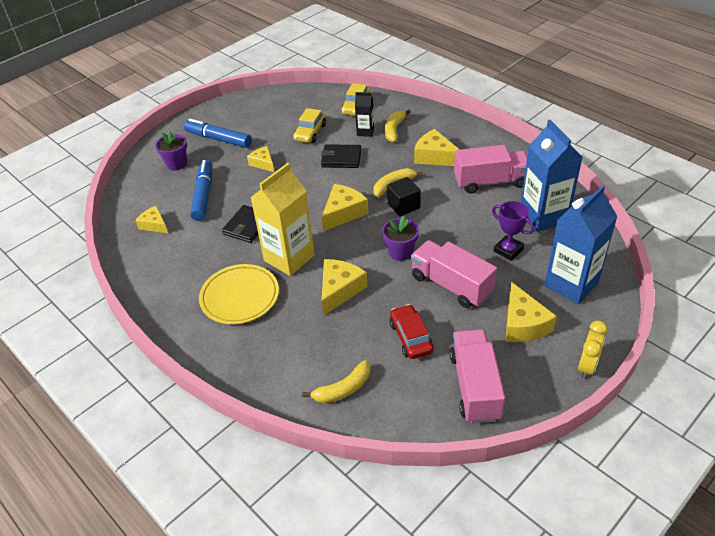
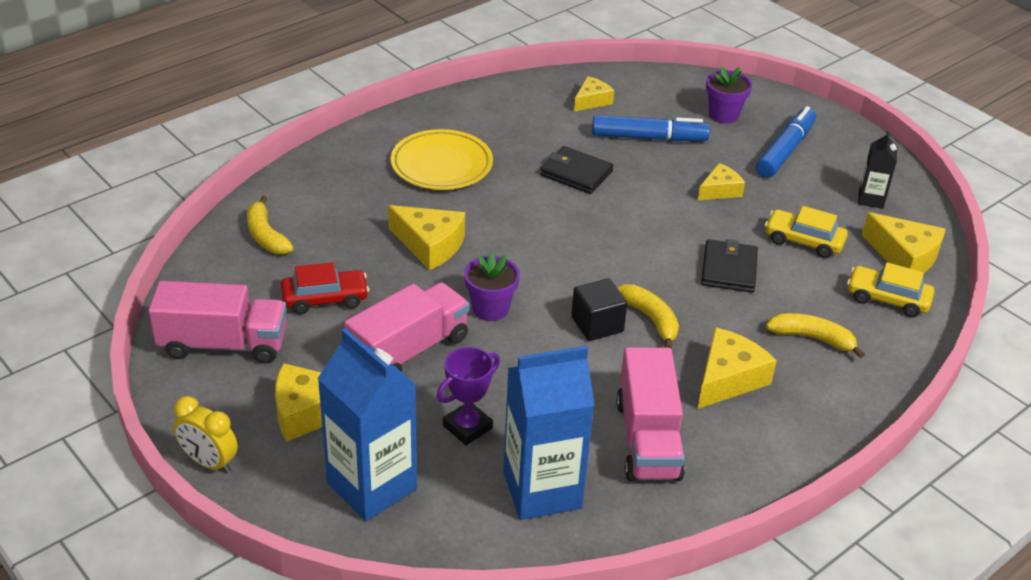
camera: 90 degrees right, 5 degrees down
(289, 258) = (503, 206): yellow carton -> none
(343, 213) = (589, 261): yellow cheese -> yellow cheese (904, 256)
(365, 132) = (806, 303): black carton -> black carton (871, 199)

